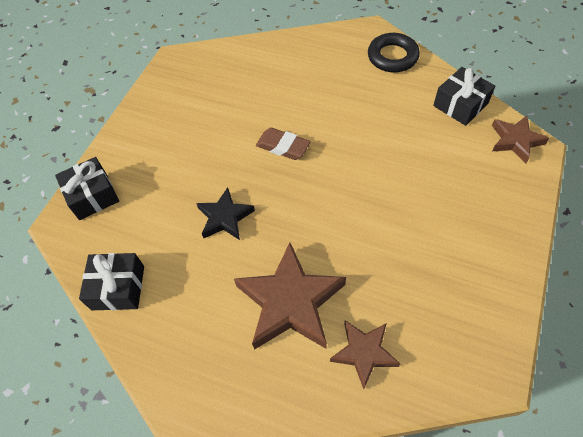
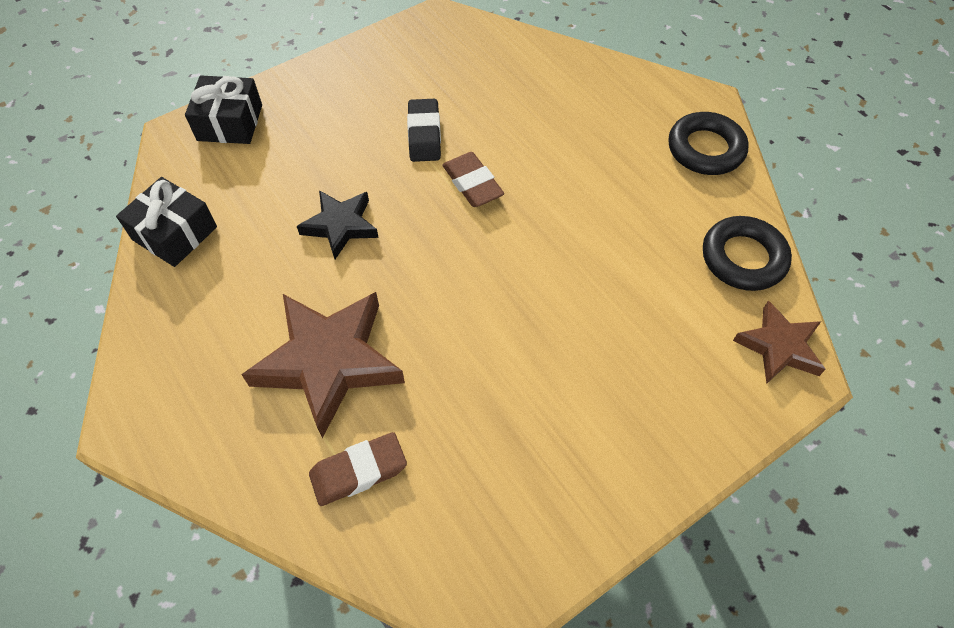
camera: 30 degrees right, 0 degrees up
(228, 134) = (424, 134): none -> black eraser
(364, 353) = (358, 471): brown star -> brown eraser
(460, 105) = (743, 258): black gift -> black ring

